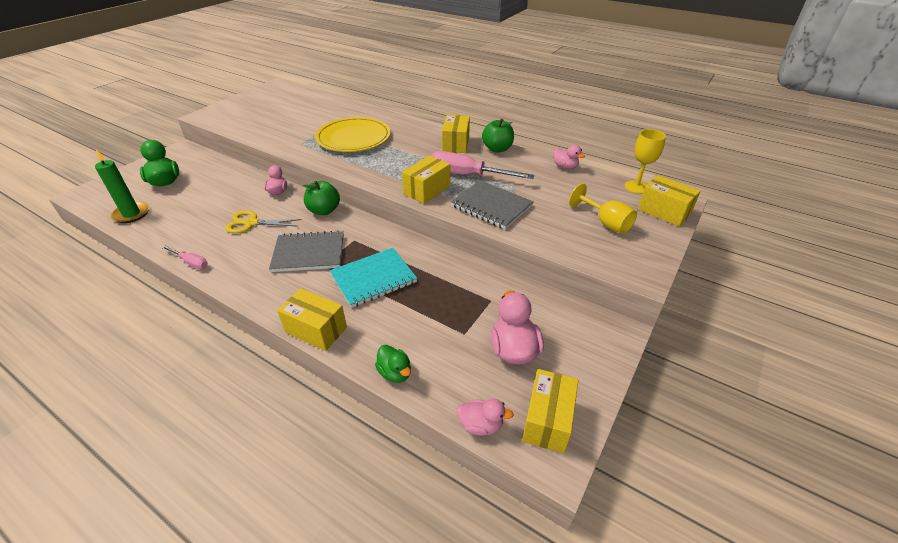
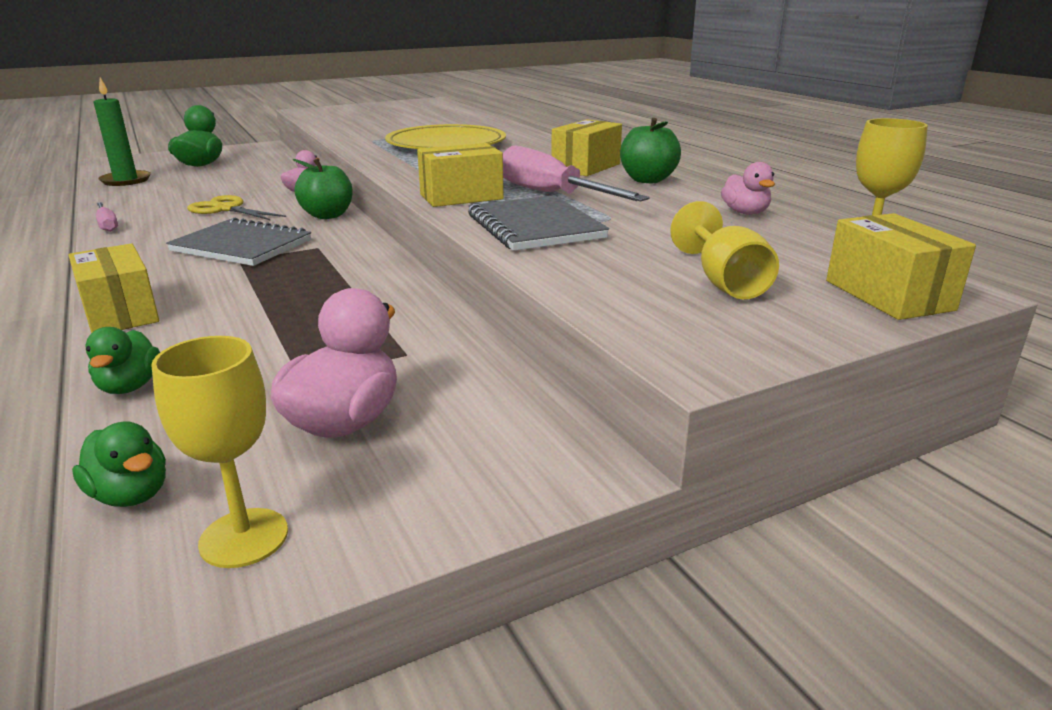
camera: 30 degrees right, 15 degrees down
(373, 279) = (277, 287): turquoise notebook -> none
(480, 425) = (131, 495): pink duck -> green duck
(547, 420) = (244, 538): yellow box -> yellow goblet

